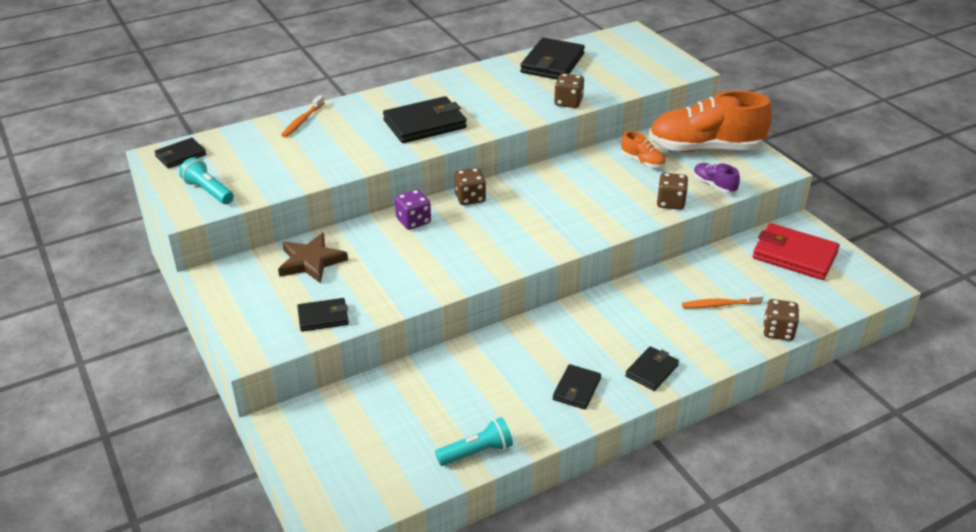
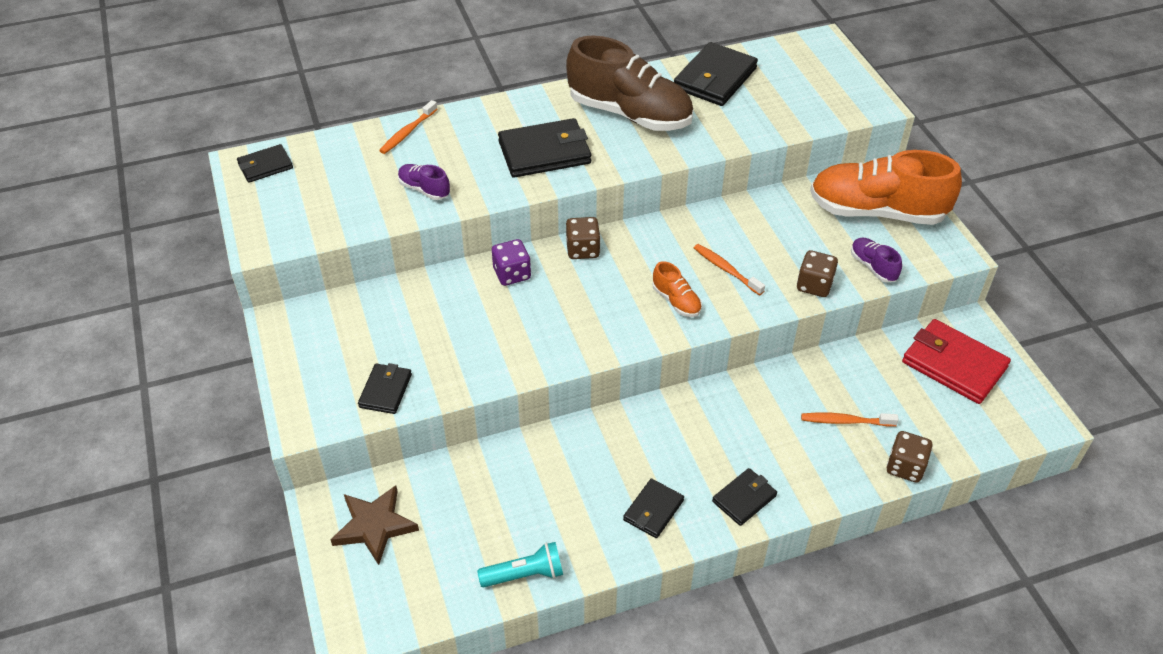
camera: 10 degrees right, 10 degrees up
(208, 191) = (285, 219): turquoise flashlight -> none
(311, 261) = (388, 314): brown star -> brown star (374, 526)
(323, 317) = (385, 391): black wallet -> black wallet turned 75 degrees counterclockwise
(327, 159) = (424, 189): none -> purple shoe
(489, 92) = (629, 114): none -> brown shoe
(568, 102) = (719, 139): brown dice -> none
(595, 199) = (726, 270): none -> orange toothbrush
(642, 162) = (796, 222): orange shoe -> orange shoe (676, 301)

